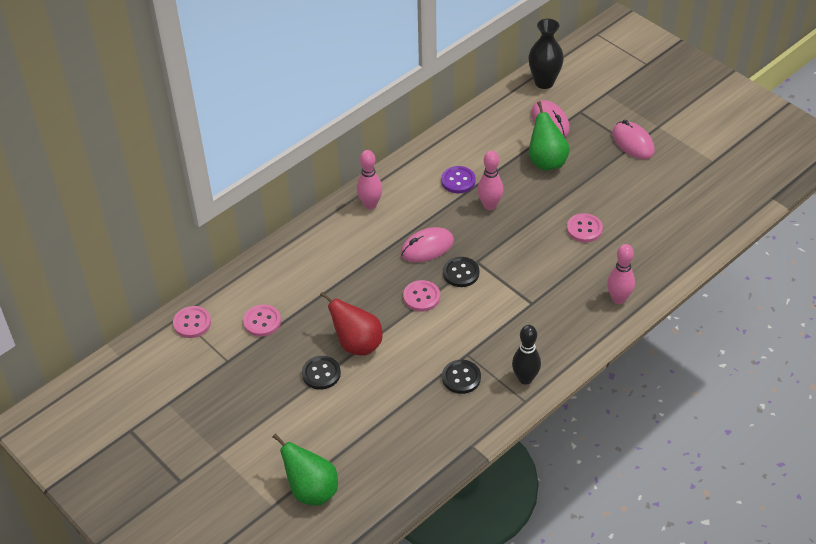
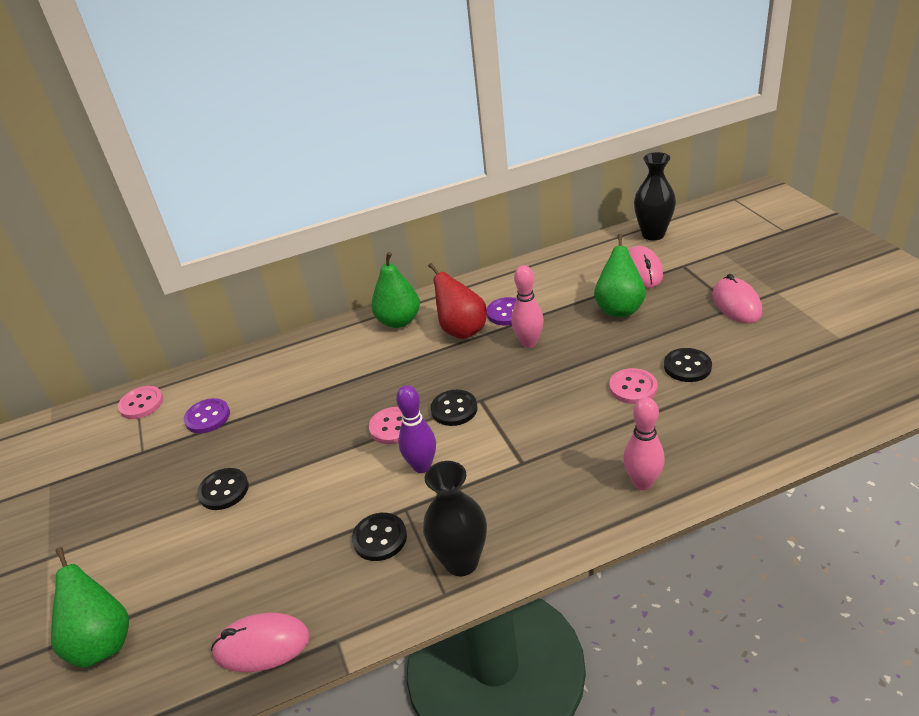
camera: 25 degrees right, 10 degrees down
(262, 321) = (207, 417): pink button -> purple button
(357, 344) = (286, 465): red pear -> red pear (462, 330)
(370, 204) = (399, 321): pink bowling pin -> green pear
(427, 247) = (432, 374): pink mouse -> pink mouse (262, 645)
(461, 321) = (422, 466): none -> purple bowling pin
(525, 379) = (461, 562): black bowling pin -> black vase
(616, 204) = (687, 366): none -> black button

